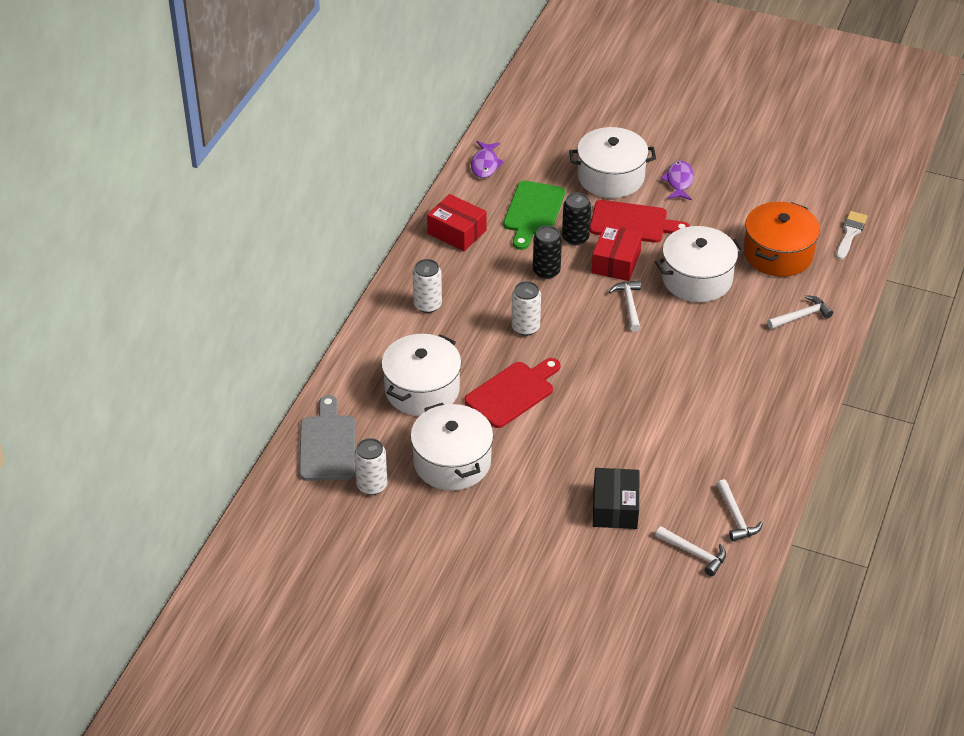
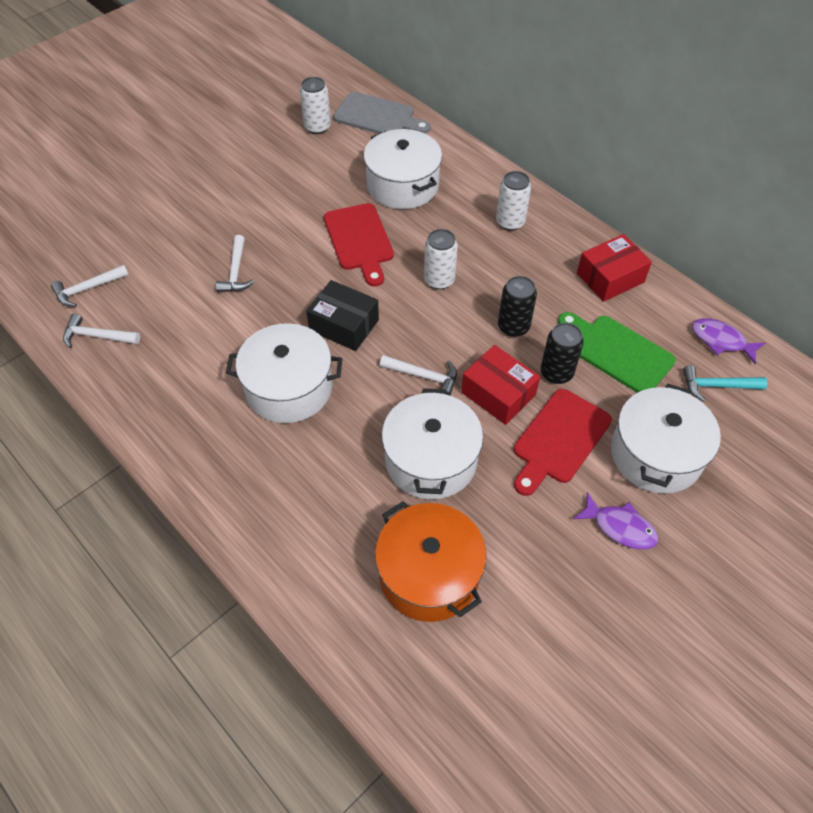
camera: 115 degrees right, 10 degrees up
(452, 462) = (307, 177): white pot -> white pot (289, 388)
(530, 160) = (717, 386): none -> turquoise hammer
(615, 507) = (179, 257): black box -> black box (344, 325)
(801, 316) = (308, 539): white hammer -> white hammer (236, 272)
(850, 233) = (423, 695): white brush -> none

